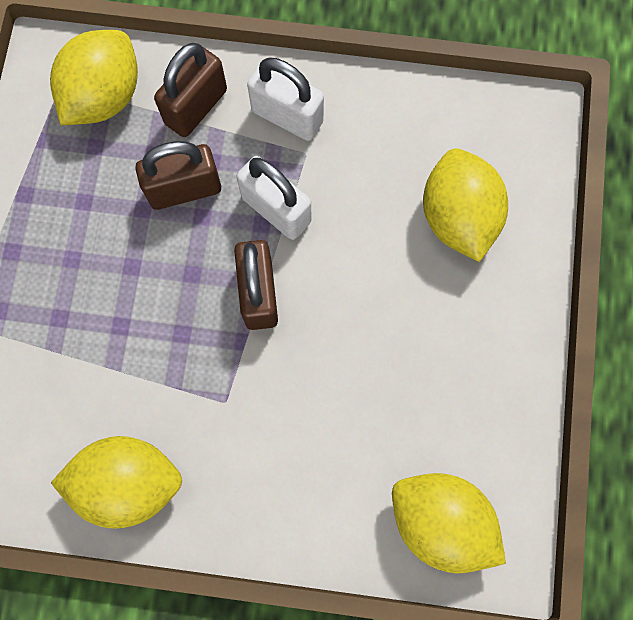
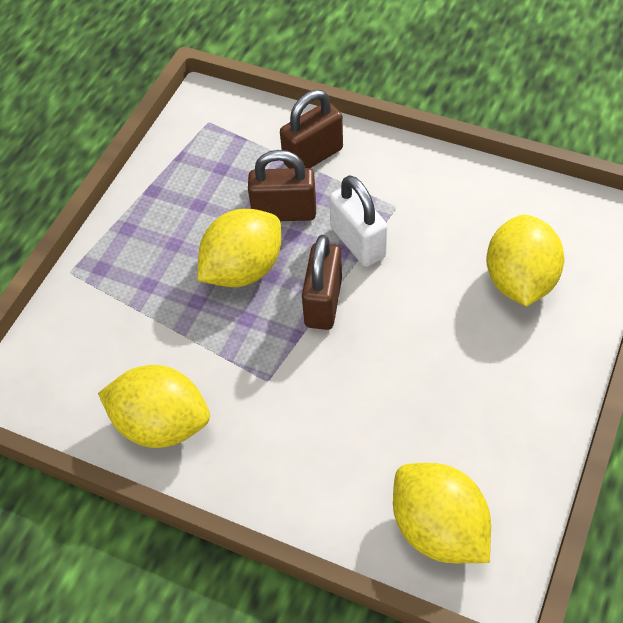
camera: 20 degrees right, 20 degrees down
(104, 96) = (240, 135): yellow lemon -> yellow lemon (243, 269)
(287, 116) = (388, 177): white padlock -> none

